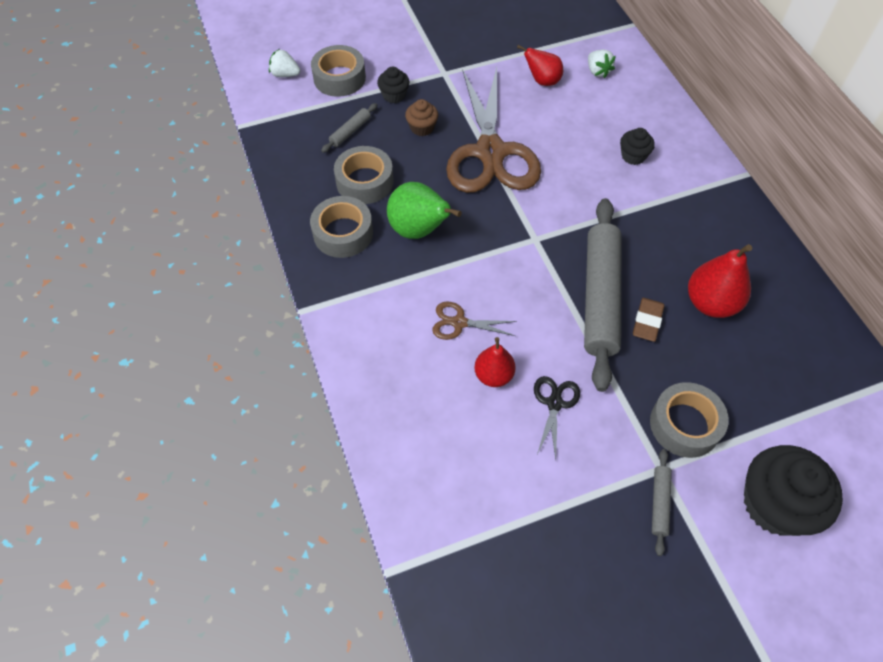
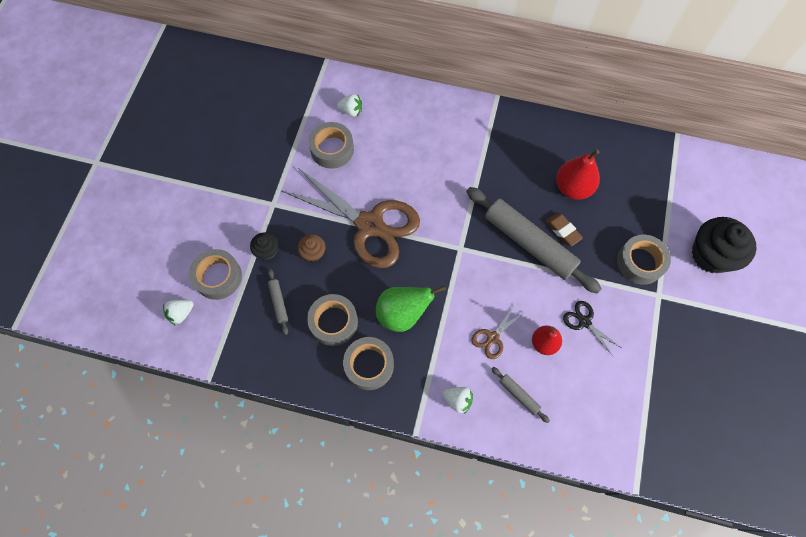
camera: 55 degrees left, 10 degrees up
(364, 328) = (458, 400): none -> white strawberry
(542, 81) = (332, 149): red pear -> grey tape
(633, 156) = (437, 145): black cupcake -> none
(659, 503) = (678, 311): grey rolling pin -> grey rolling pin (518, 395)

